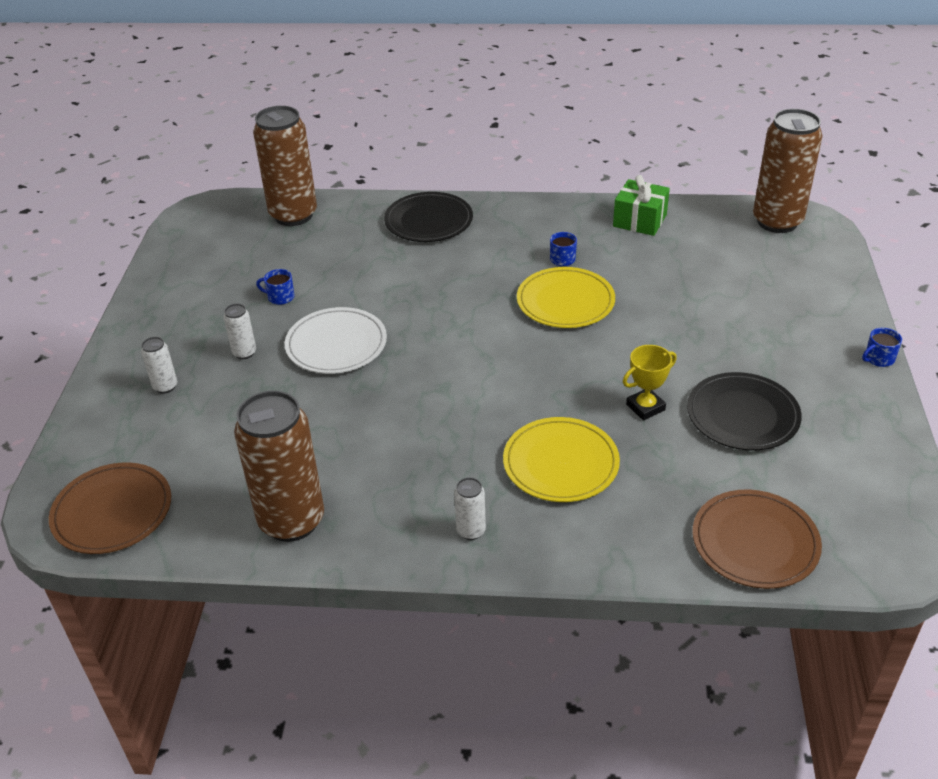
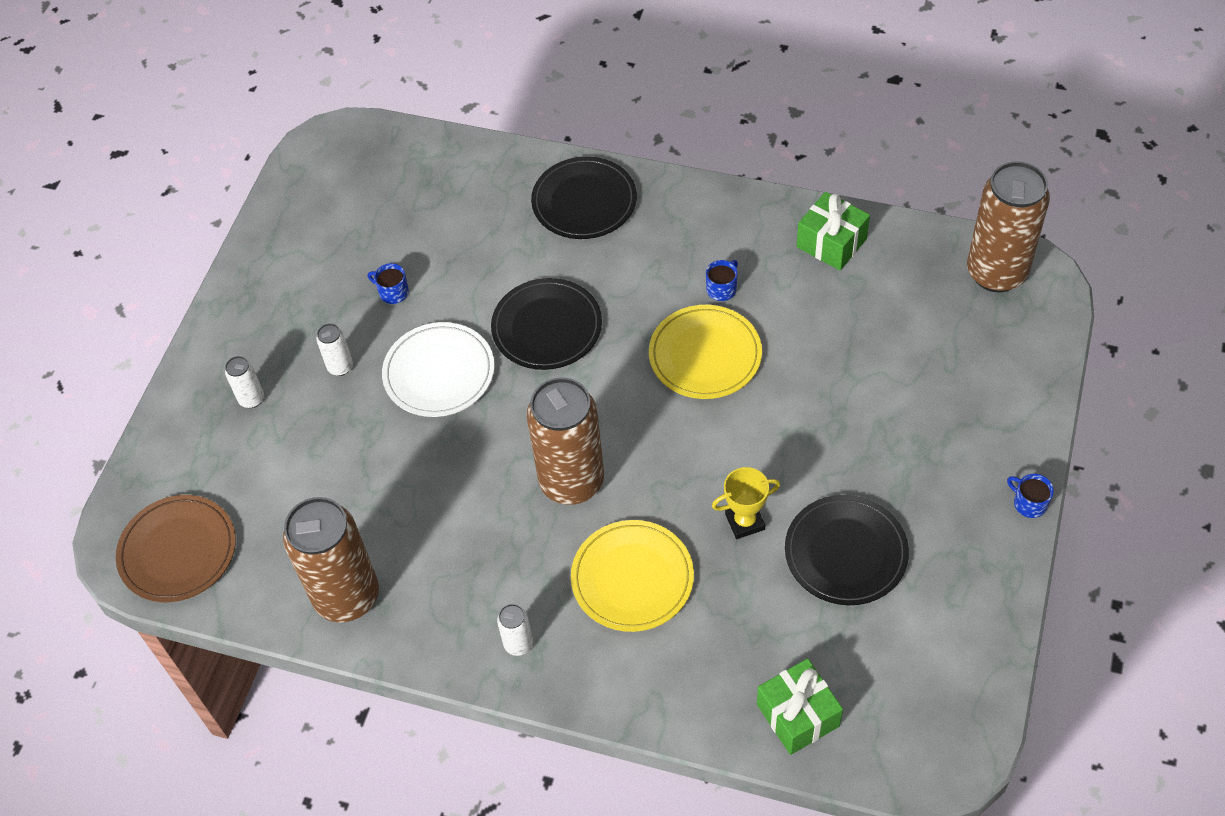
camera: 15 degrees right, 15 degrees up
(293, 215) = (432, 166): brown can -> brown can (571, 482)
(423, 302) = (547, 327): none -> black plate
(755, 542) = (798, 715): brown plate -> green gift
(878, 358) = (1029, 503): blue mug -> blue mug turned 60 degrees clockwise

